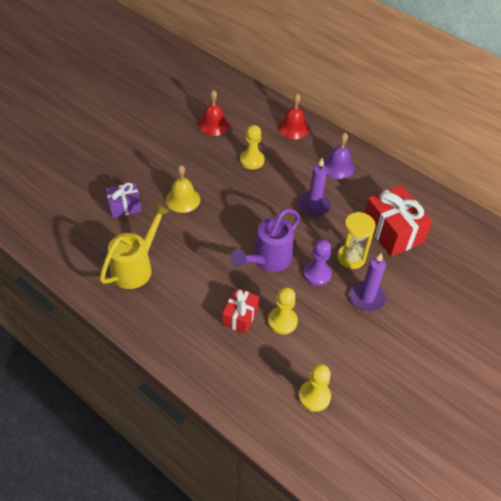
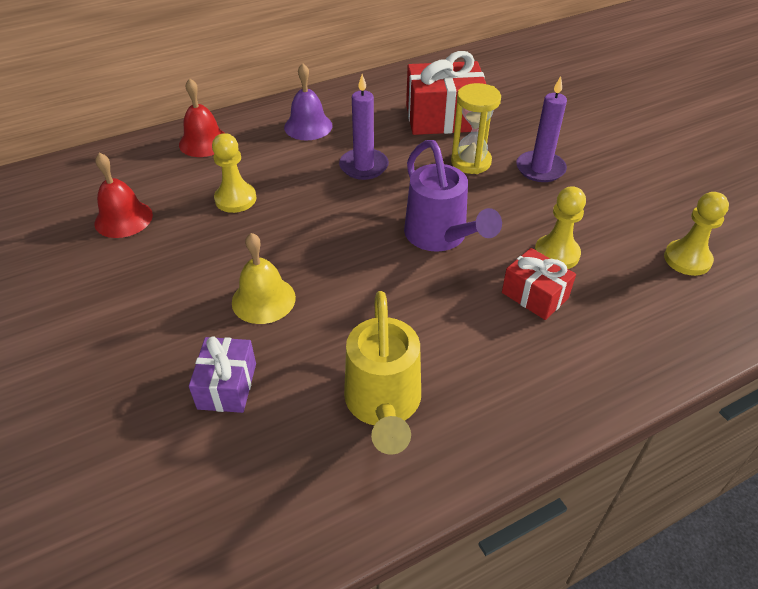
camera: 65 degrees left, 5 degrees down
(135, 267) = (383, 404): yellow watering can -> yellow watering can turned 150 degrees counterclockwise
(317, 274) = (486, 198): purple pawn -> none

